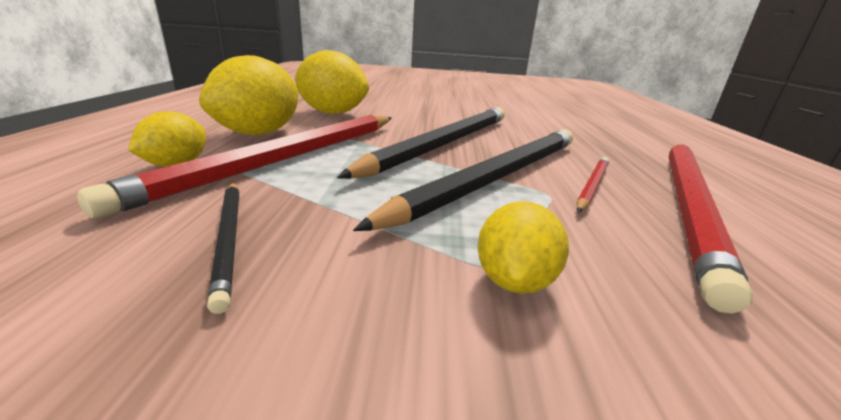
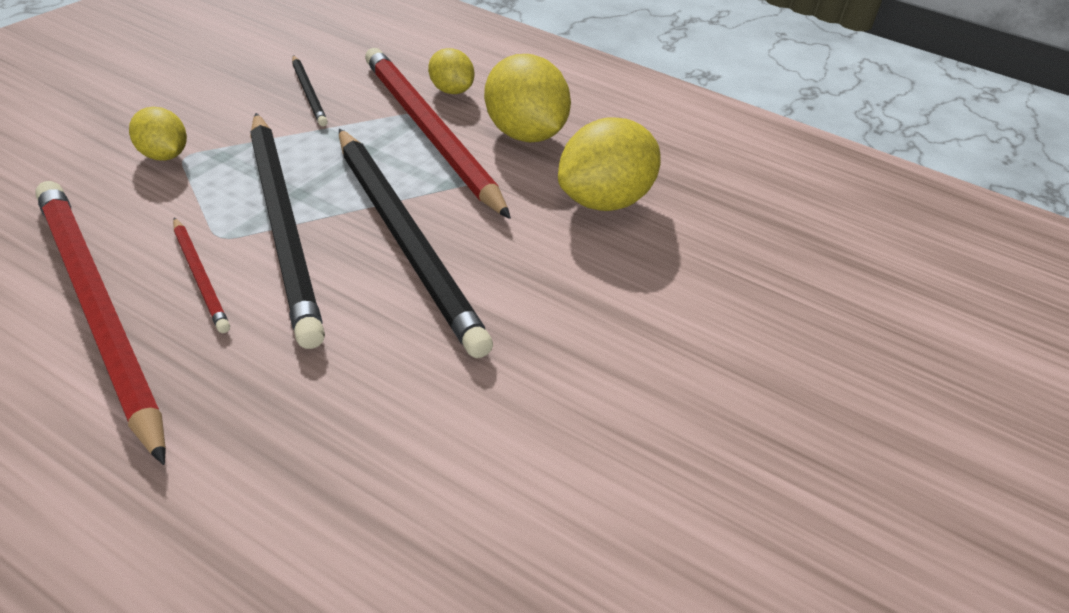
camera: 115 degrees right, 15 degrees up
(229, 238) = (308, 93): black pencil -> black pencil turned 120 degrees counterclockwise

